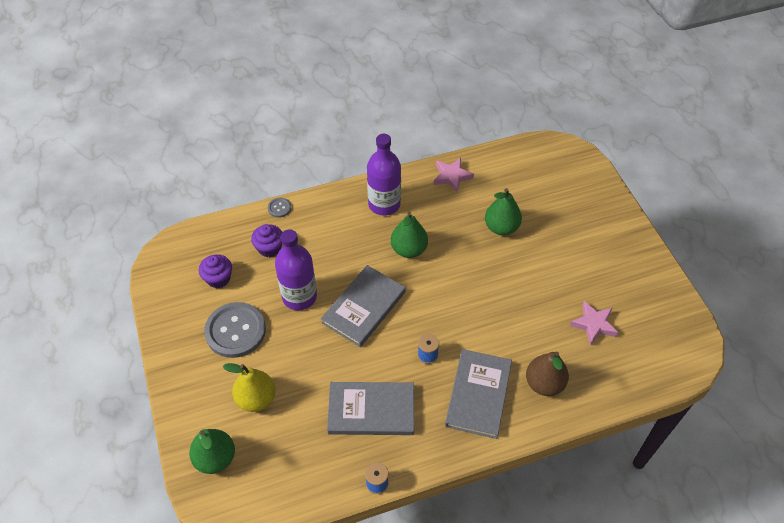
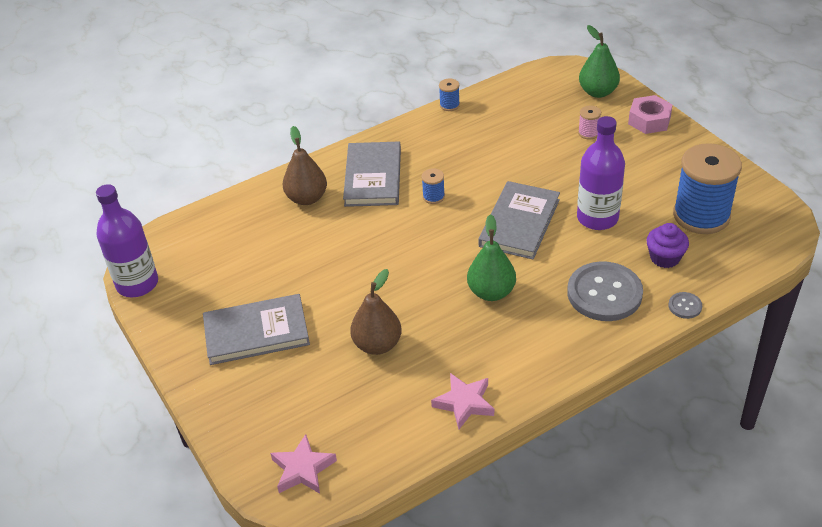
camera: 170 degrees right, 10 degrees down
(191, 400) = (649, 120): none -> pink nut
(218, 278) = (701, 216): purple cupcake -> blue spool
(235, 331) = (646, 176): grey button -> grey button (604, 293)
(256, 399) = (588, 133): yellow pear -> pink spool
(371, 410) = (474, 146): grey book -> grey book (256, 332)
(384, 204) = (547, 341): purple bottle -> purple bottle (137, 284)
(501, 227) = (377, 344): green pear -> brown pear
(593, 324) = (253, 259): pink star -> pink star (303, 469)

